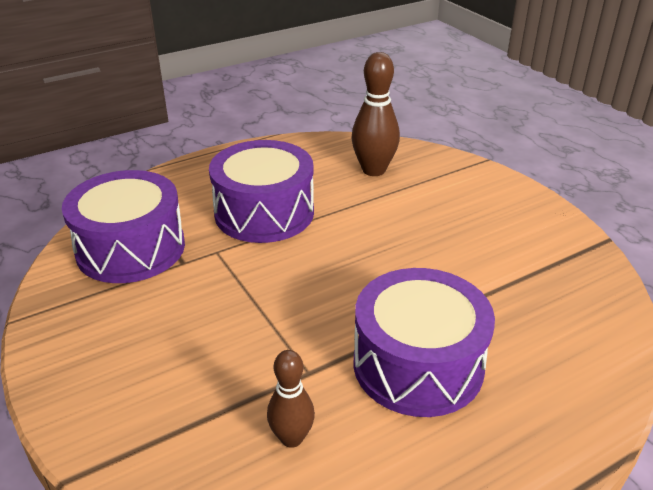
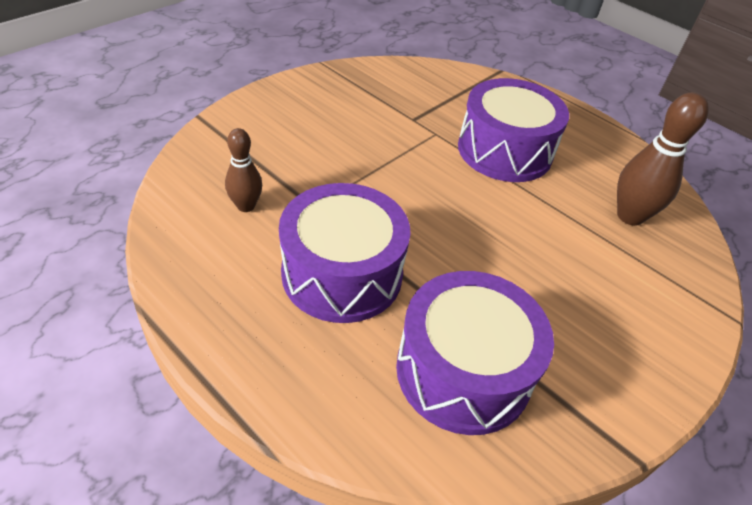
camera: 70 degrees right, 10 degrees up
(131, 248) = (417, 91): purple drum -> purple drum (463, 371)

